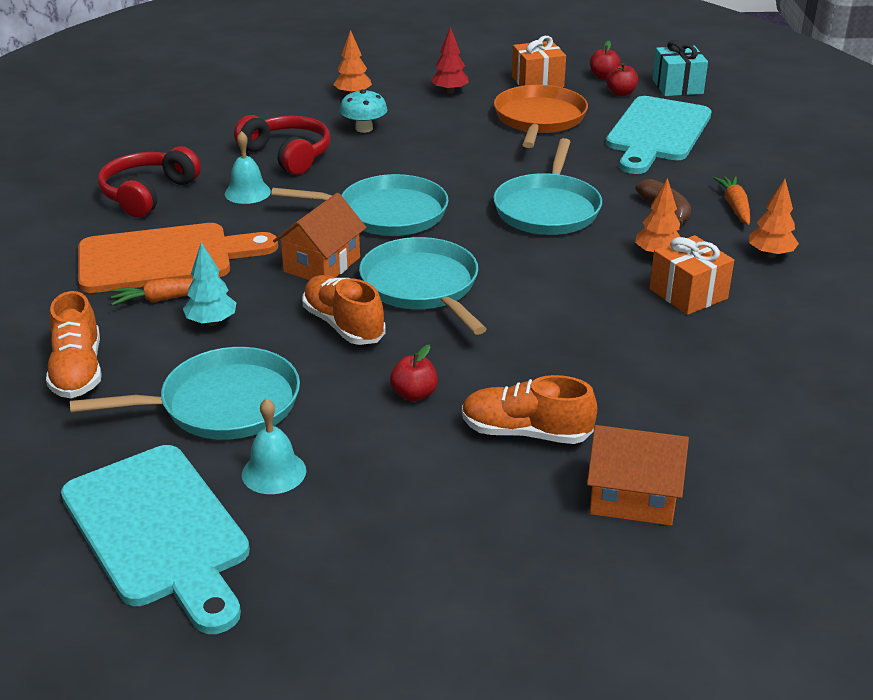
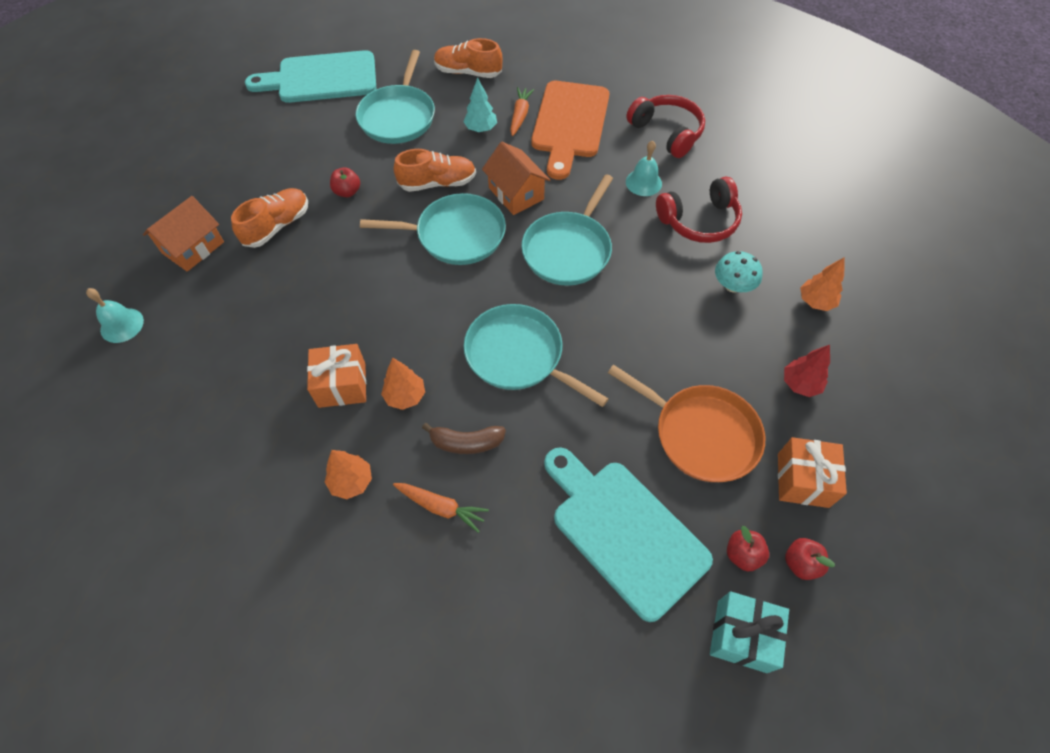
camera: 115 degrees right, 25 degrees up
(274, 472) = (329, 122): turquoise bell -> turquoise bell (122, 325)

